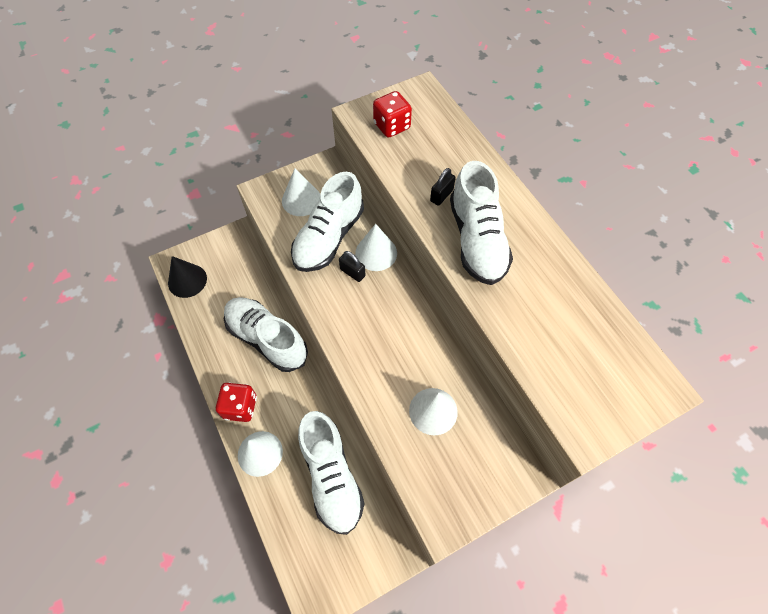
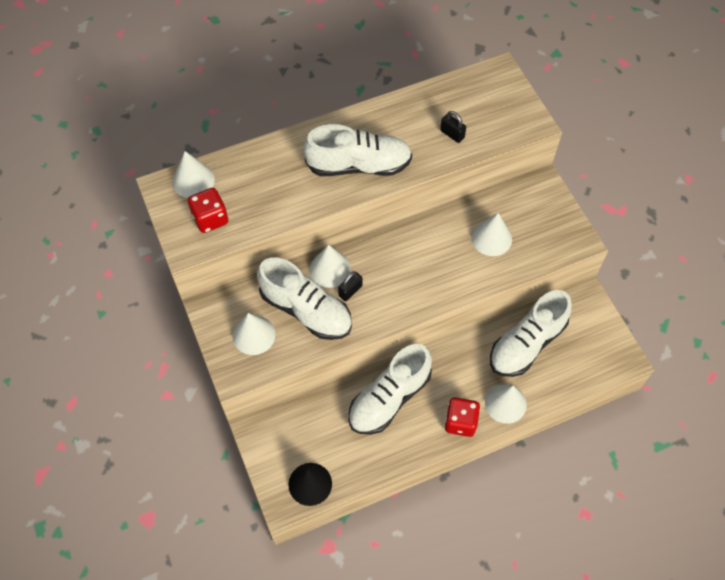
camera: 85 degrees left, 0 degrees up
(331, 476) = (526, 343): white shoe -> white shoe turned 150 degrees clockwise
(433, 109) = (193, 180): none -> white cone
(441, 195) = (306, 186): black padlock -> black padlock (452, 134)

